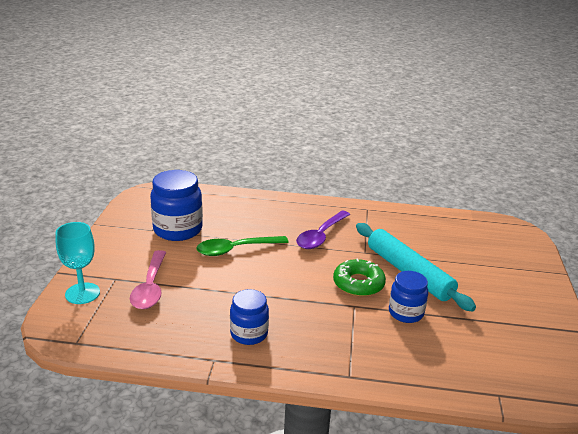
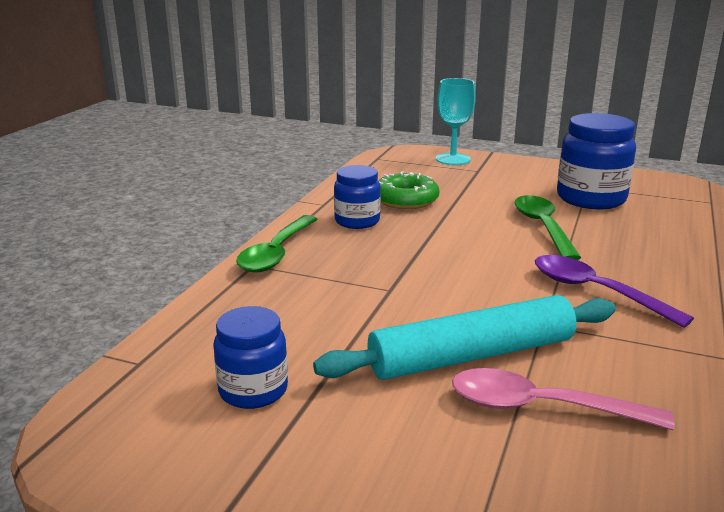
camera: 105 degrees right, 5 degrees down
(150, 287) = (458, 183): pink spoon -> pink spoon (541, 407)
(324, 367) = (276, 253): none -> green spoon
(358, 284) = (445, 301): green donut -> green donut (406, 200)
(406, 313) = (357, 327): blue jar -> blue jar (253, 390)

